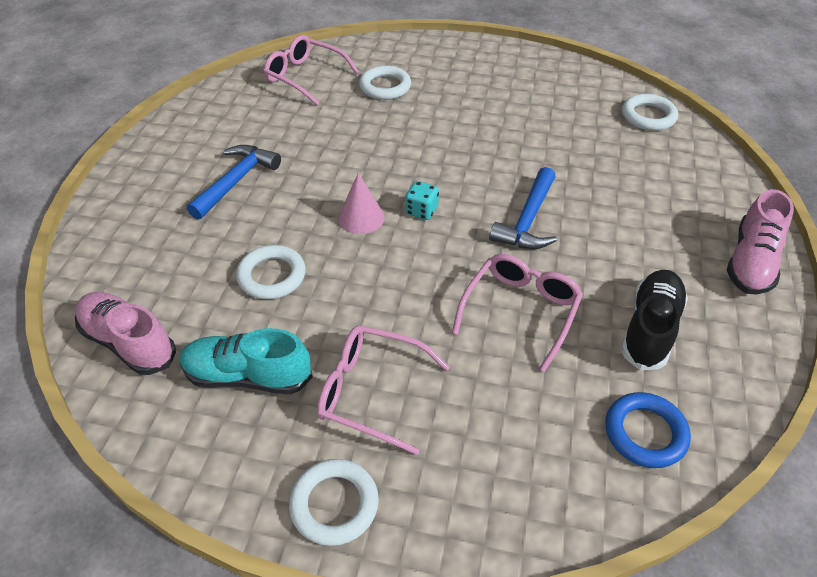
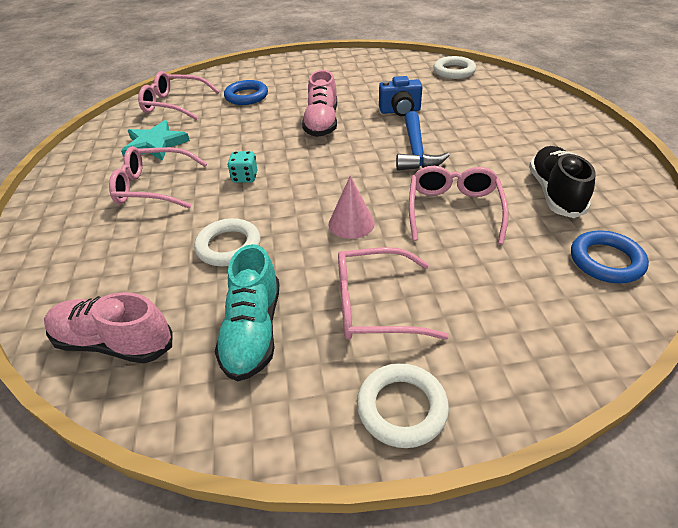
camera: 20 degrees left, 5 degrees down
(236, 181) = (153, 187): blue hammer -> pink glasses
(248, 376) = (253, 331): turquoise shoe -> turquoise shoe turned 75 degrees counterclockwise
(261, 126) = (155, 144): none -> turquoise star
(361, 217) = (282, 184): pink cone -> pink cone (351, 223)
(385, 87) = (246, 96): white ring -> blue ring
(421, 211) = (329, 166): turquoise dice -> turquoise dice (245, 177)
(544, 158) = (400, 111): none -> blue camera
(751, 262) = (587, 135): pink shoe -> pink shoe (321, 123)

